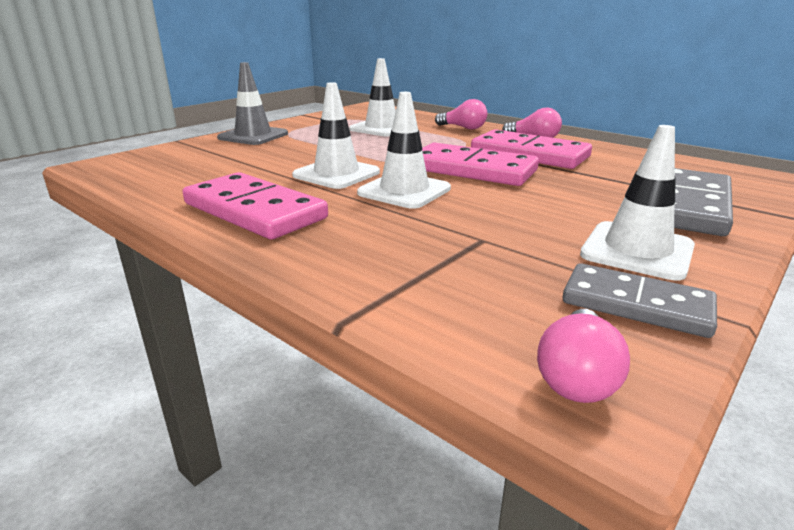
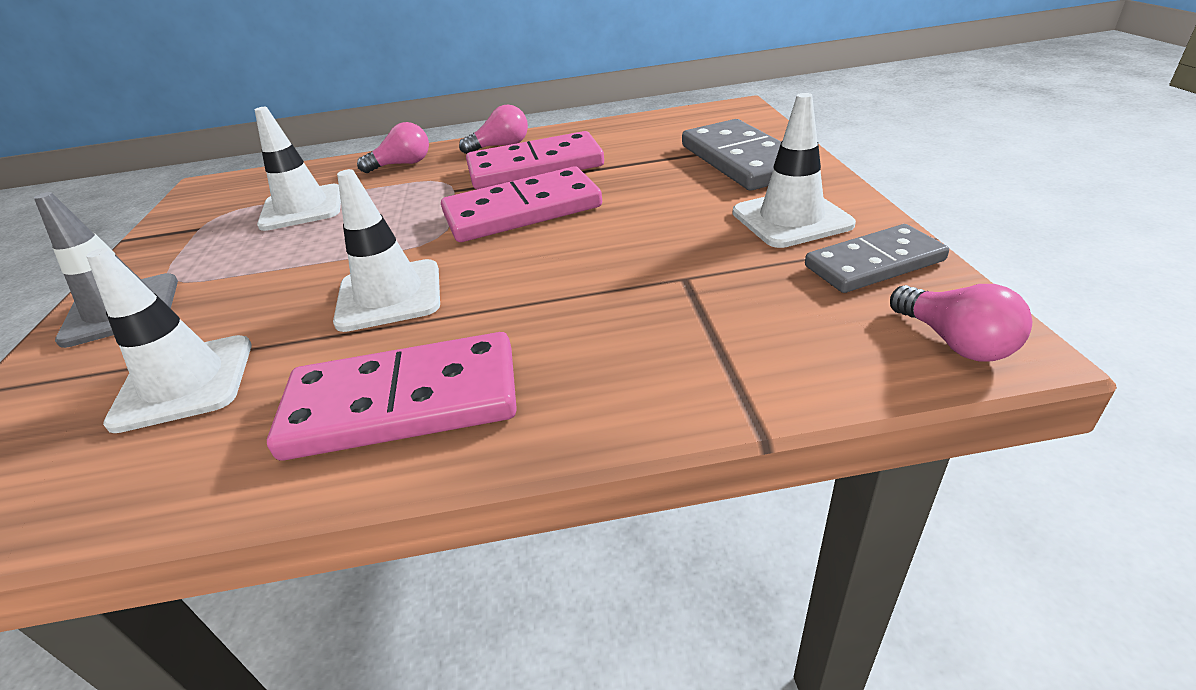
camera: 45 degrees left, 10 degrees up
(404, 191) = (512, 271): white traffic cone -> white traffic cone (184, 383)

